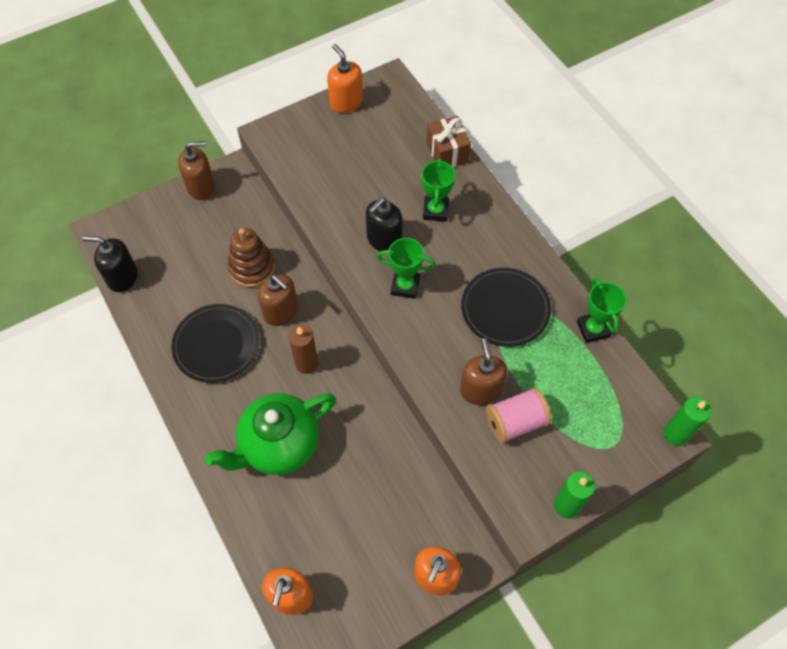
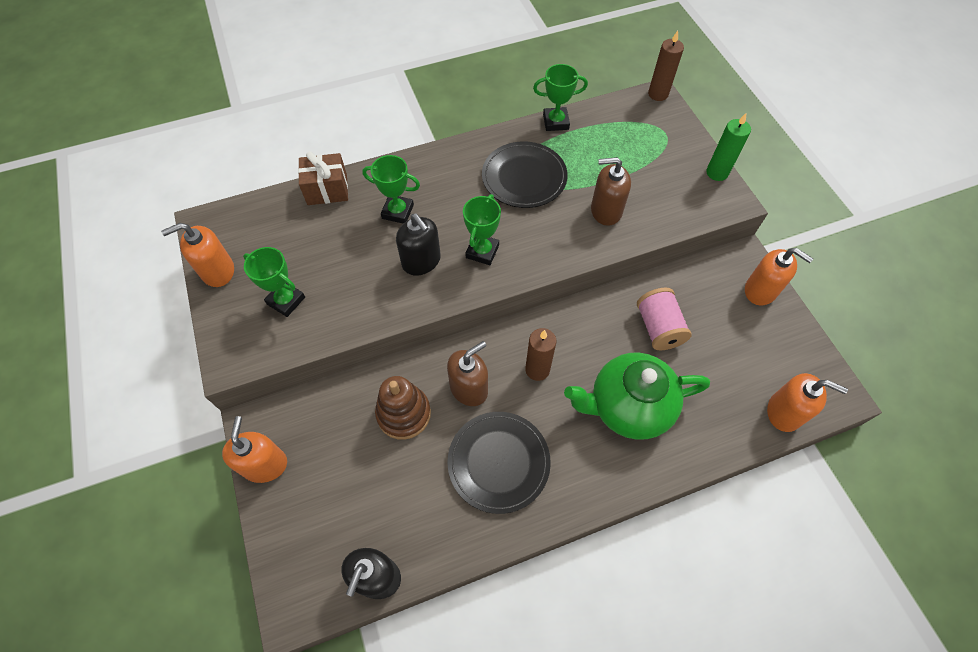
camera: 80 degrees left, 0 degrees up
(201, 187) = (265, 464): brown soap dispenser -> orange soap dispenser
(279, 445) = (628, 407): green teapot -> green teapot turned 105 degrees clockwise
(326, 153) = (286, 301): none -> green trophy
(515, 422) = (640, 192): pink spool -> pink spool (658, 328)
(675, 434) = (658, 94): green candle -> brown candle

